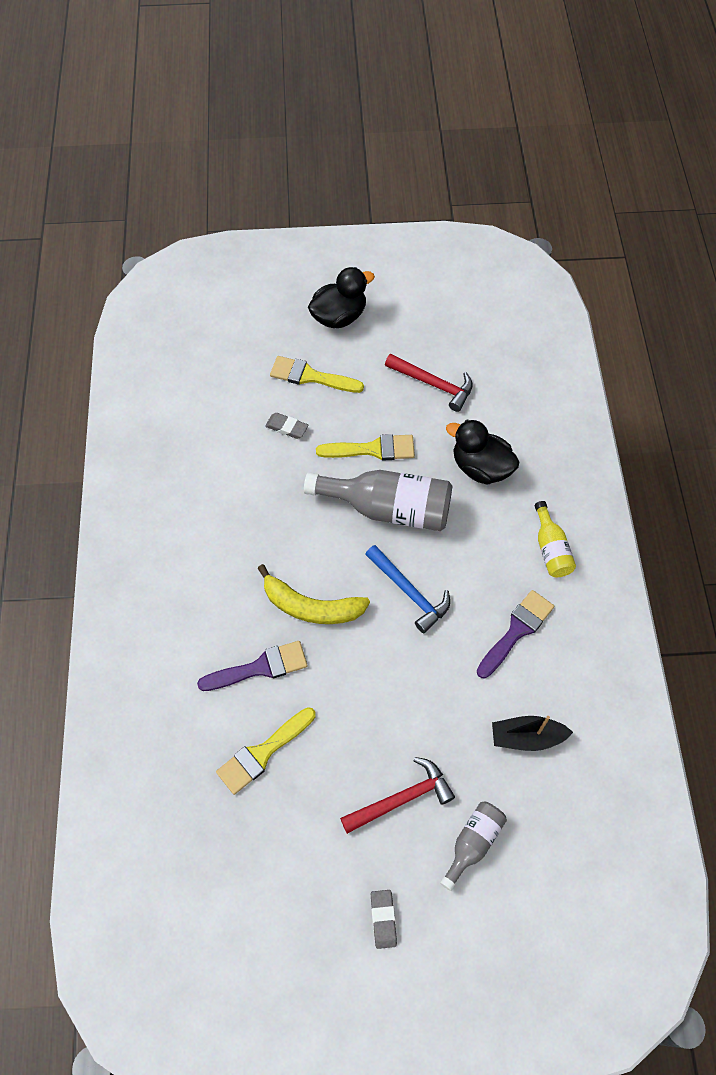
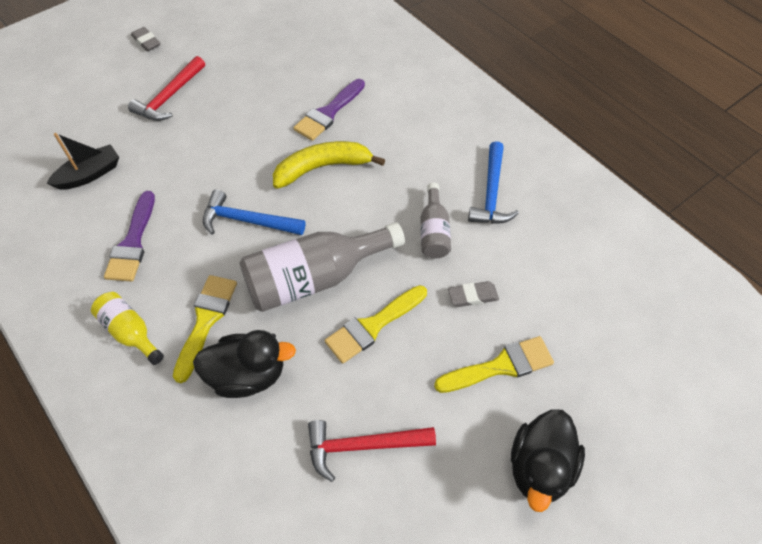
camera: 145 degrees right, 5 degrees down
(196, 494) = (491, 193): none -> blue hammer
(262, 753) = (285, 73): yellow brush -> yellow brush (206, 320)
(473, 843) = (104, 99): grey bottle -> grey bottle (434, 231)

